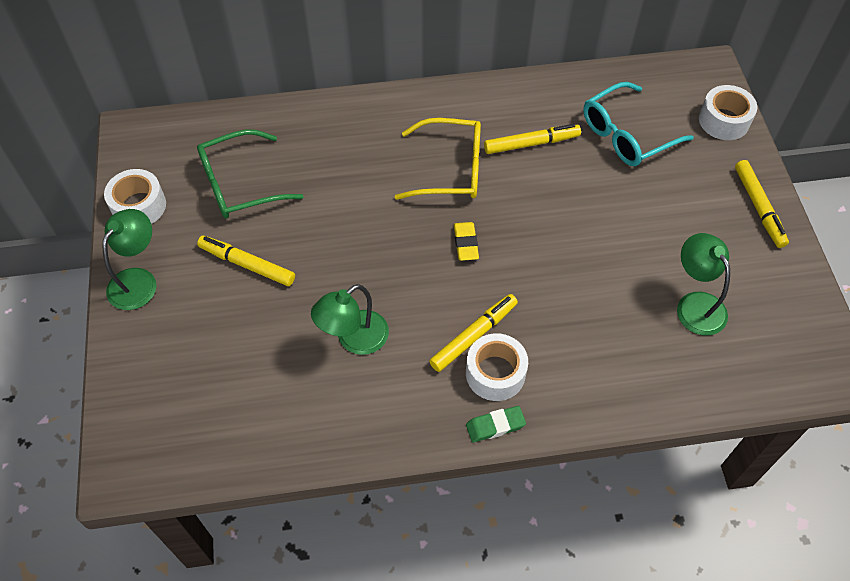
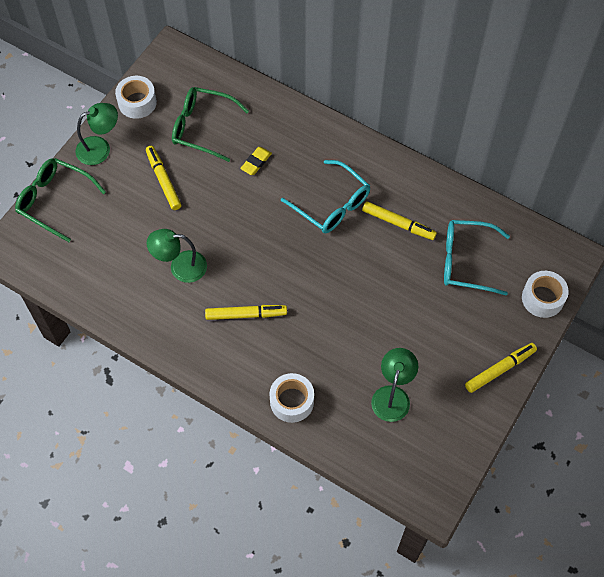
camera: 40 degrees right, 5 degrees up
(134, 374) = (54, 201): none -> green glasses
(450, 169) = (332, 205): yellow glasses -> turquoise glasses
(465, 243) = (295, 257): yellow eraser -> yellow eraser (256, 162)
(495, 373) = (237, 344): white tape -> white tape (292, 401)
(495, 426) = (208, 372): green eraser -> none
(758, 207) = (500, 369): yellow marker -> yellow marker turned 150 degrees counterclockwise

